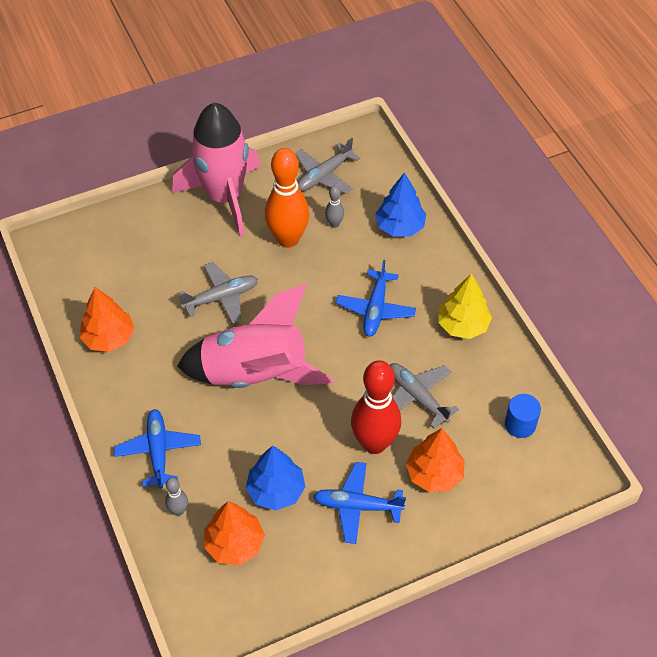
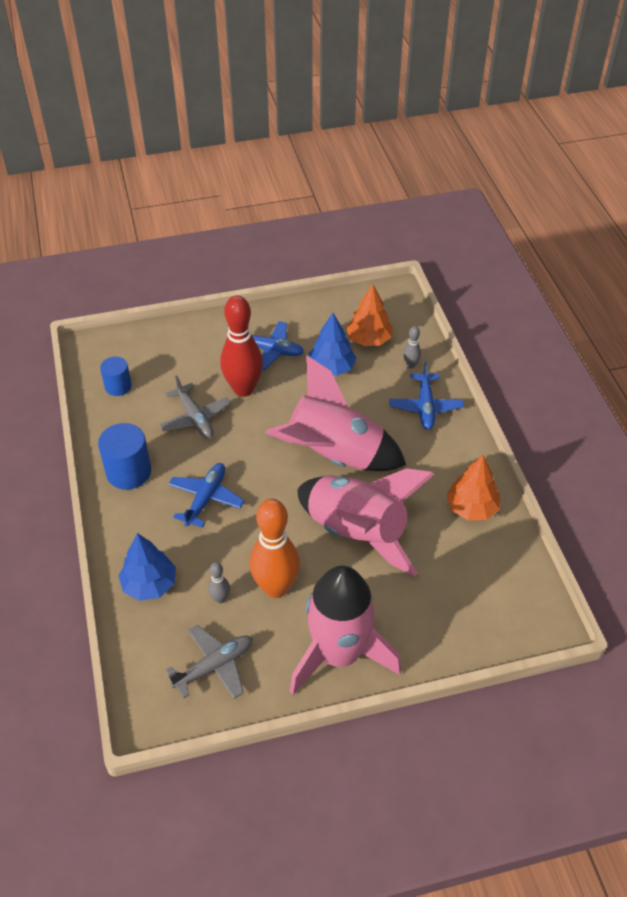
camera: 170 degrees left, 5 degrees down
(221, 298) = (357, 532): grey plane -> pink rocket
(434, 474) = (202, 362): orange tree -> none
(463, 325) = (129, 472): yellow tree -> blue cylinder

